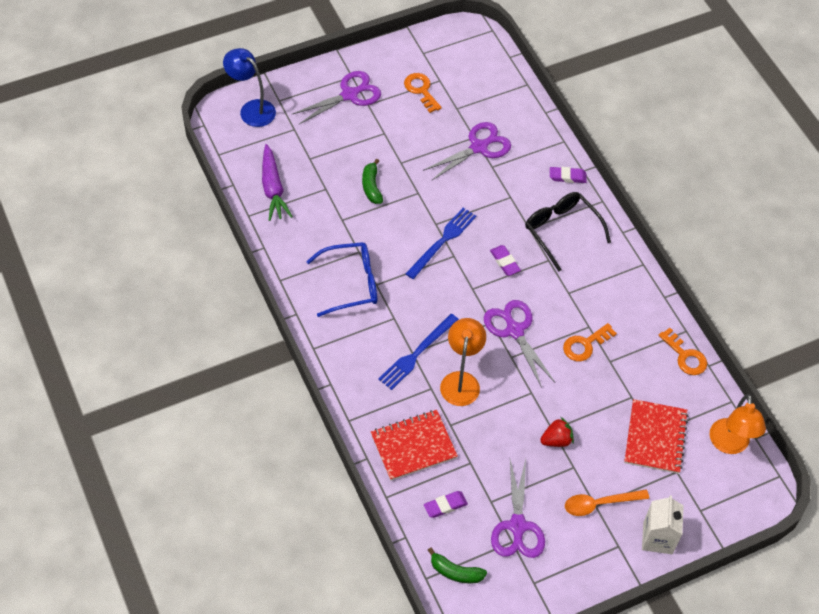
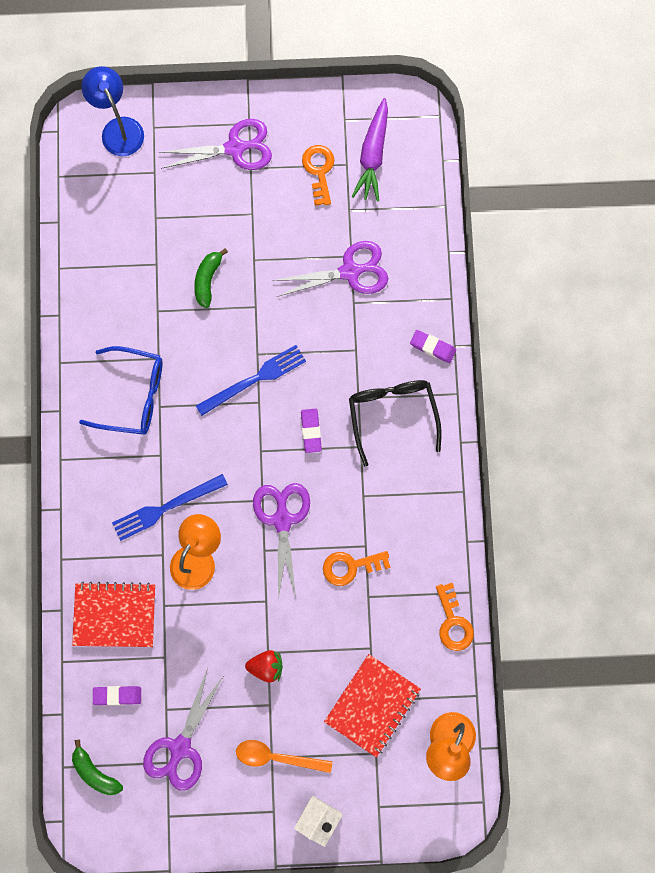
camera: 25 degrees right, 20 degrees up
(273, 189) = (99, 243): purple carrot -> purple carrot (373, 155)

